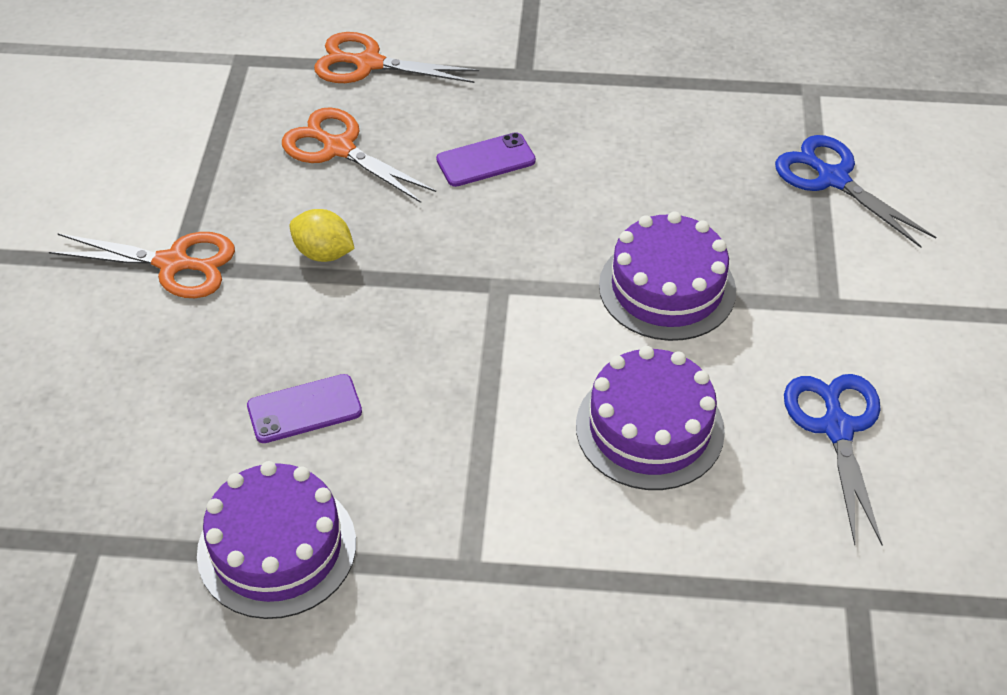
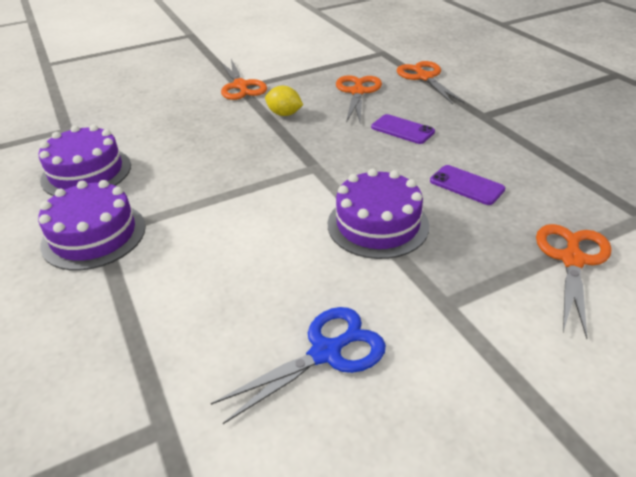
camera: 60 degrees right, 10 degrees down
(304, 409) = (179, 147): purple phone -> purple phone (466, 185)
(324, 253) = (284, 114): yellow lemon -> yellow lemon turned 60 degrees counterclockwise
(649, 428) = (253, 261): purple cake -> purple cake (94, 235)
(833, 178) = (572, 260): blue scissors -> orange scissors

